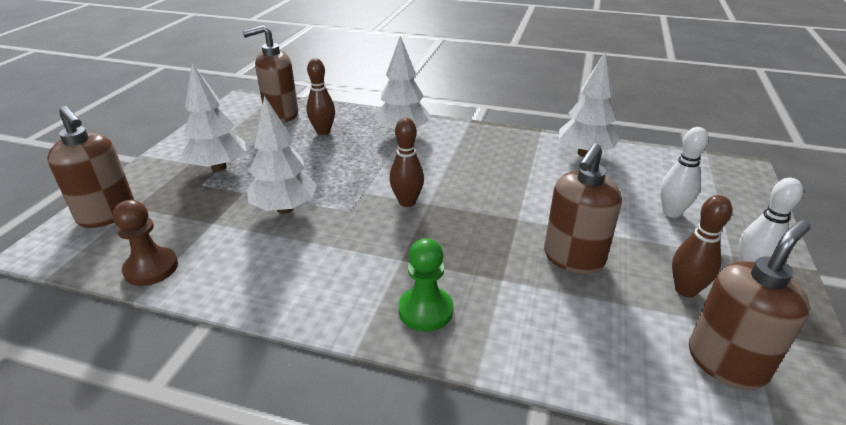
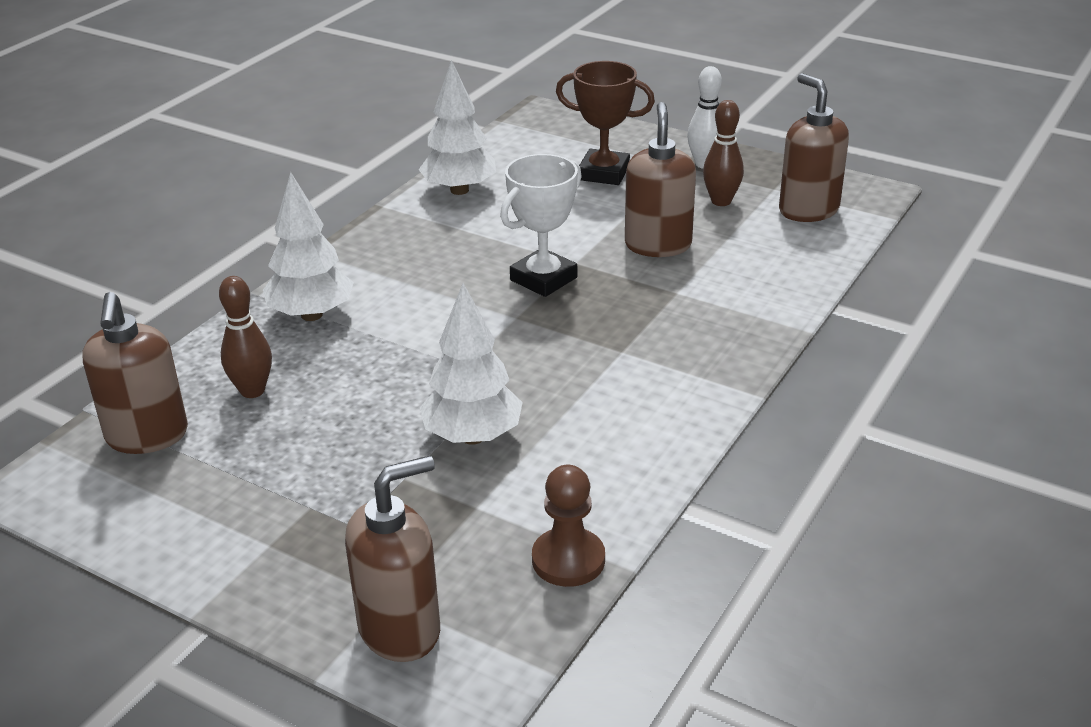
camera: 75 degrees left, 0 degrees up
(219, 167) = (308, 507): white tree -> none
(407, 202) = (505, 333): brown bowling pin -> none
(425, 310) = (711, 345): green pawn -> none
(485, 207) = (543, 279): none -> white trophy
(573, 258) = (658, 245): brown soap dispenser -> brown soap dispenser turned 135 degrees counterclockwise
(671, 212) = (604, 173): white bowling pin -> brown trophy

